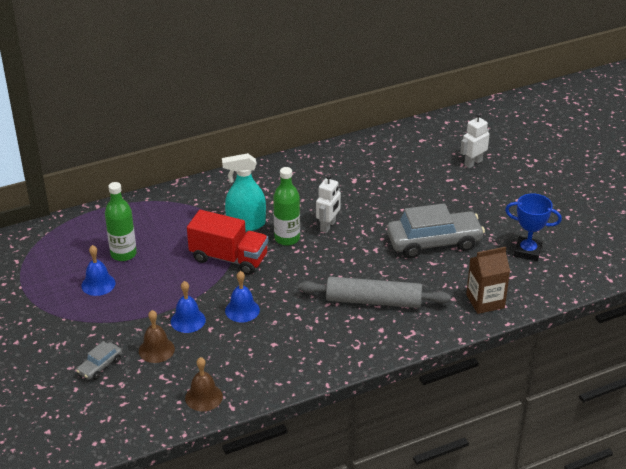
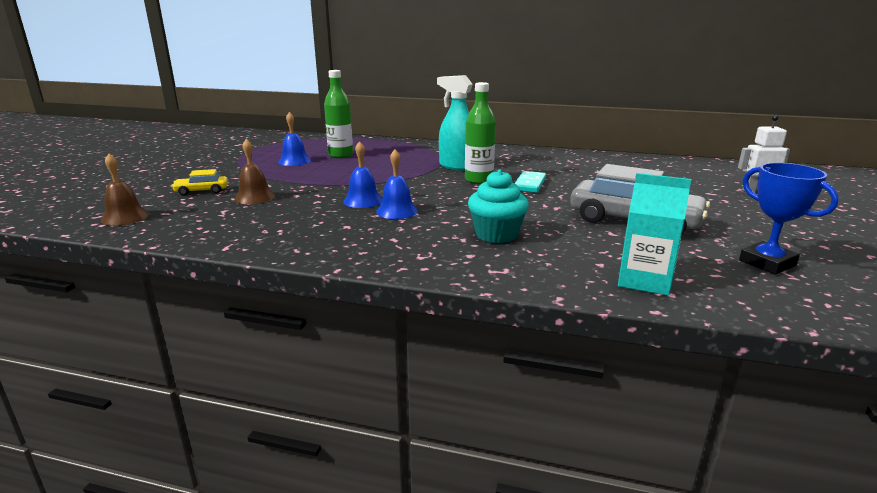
camera: 40 degrees right, 15 degrees down
(100, 366) = (202, 191): grey car -> yellow car
(188, 320) = (311, 192): blue bell -> blue bell (397, 211)
(203, 397) = (221, 232): brown bell -> brown bell (125, 217)
(229, 258) = (410, 176): red truck -> none
(328, 226) = (529, 184): white robot -> turquoise domino
(373, 301) = (496, 234): grey rolling pin -> turquoise cupcake
(485, 301) = (644, 280): brown carton -> turquoise carton

